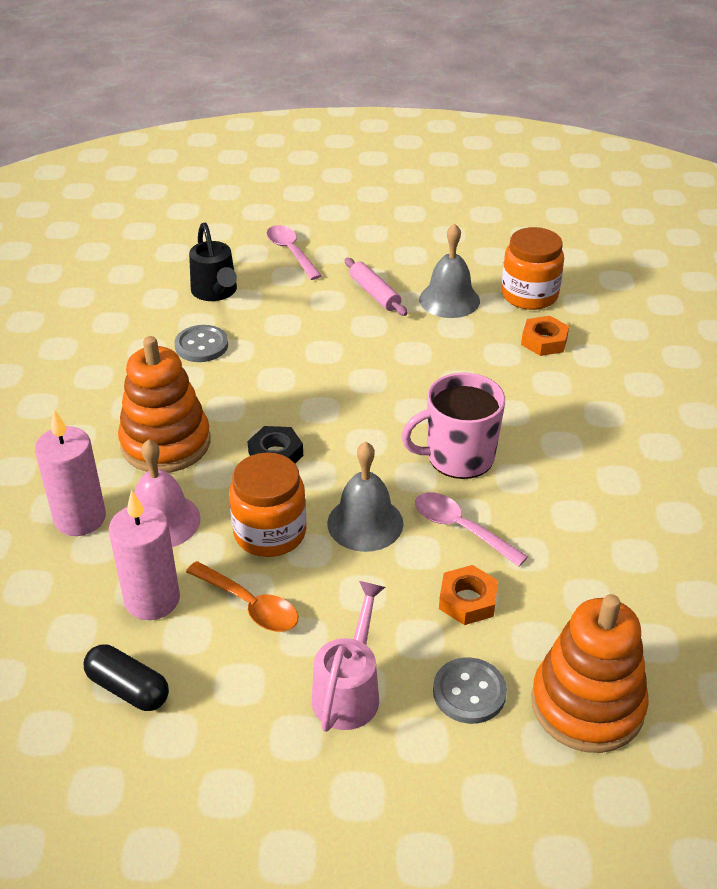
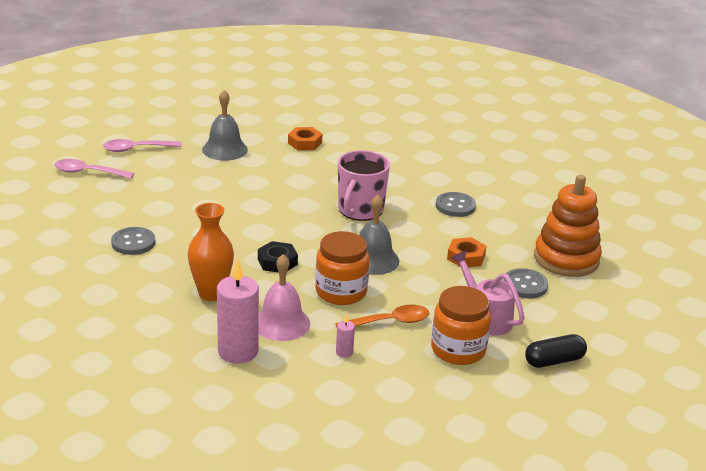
camera: 55 degrees left, 10 degrees down
(128, 689) = (404, 388): black capsule -> black capsule (554, 361)
(152, 599) = (344, 352): pink candle -> pink candle, size x0.43
(166, 443) = (211, 294): orange stacking toy -> orange vase
(216, 292) = (84, 214): black watering can -> none
(374, 294) = (179, 167): pink rolling pin -> none
(461, 528) = (414, 235): pink spoon -> pink spoon (137, 149)
(529, 295) = (259, 127): orange jar -> orange jar (458, 349)
(575, 529) = (455, 206): none -> grey button

